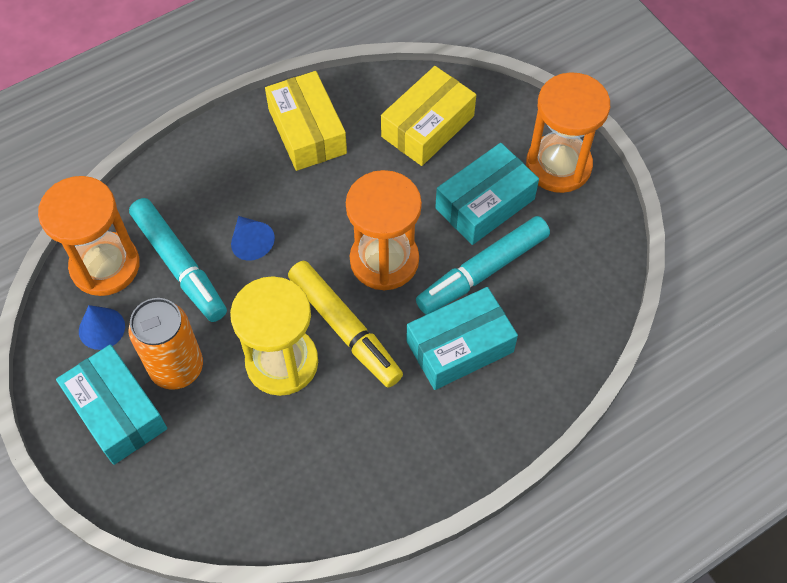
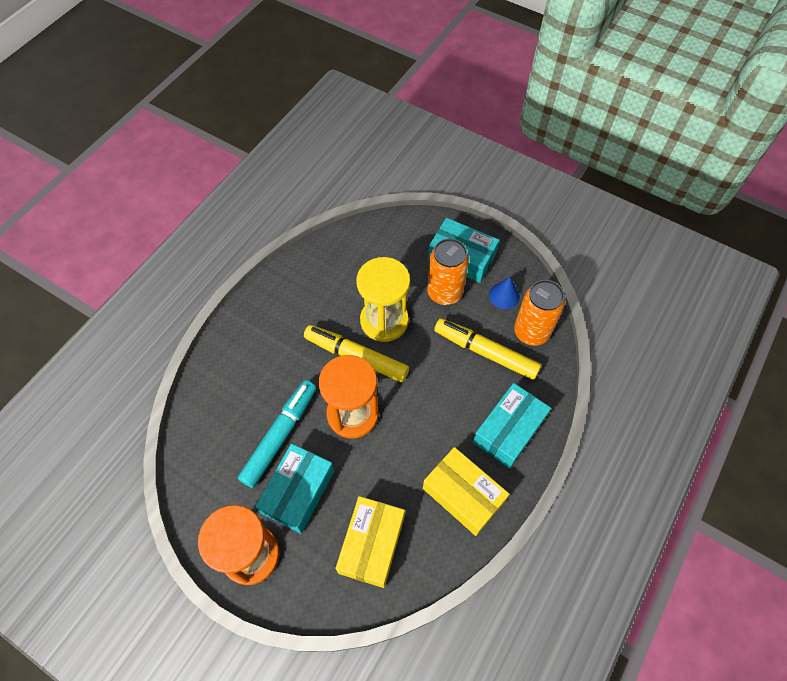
camera: 155 degrees right, 0 degrees up
(105, 266) = (531, 332): orange hourglass -> orange can
(179, 265) = (485, 352): turquoise marker -> yellow marker
(251, 242) = (449, 387): blue cone -> none
(460, 346) = (276, 376): turquoise box -> turquoise box (509, 430)

